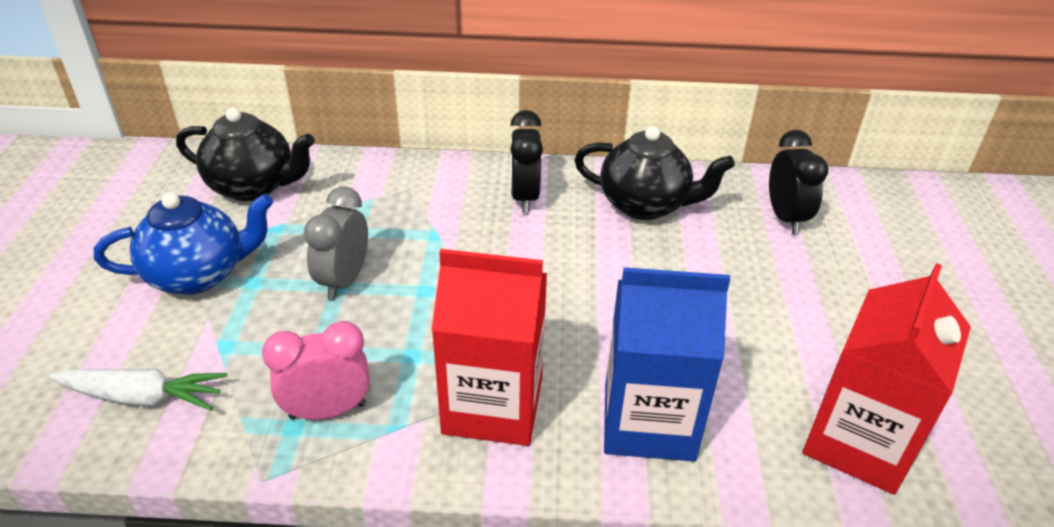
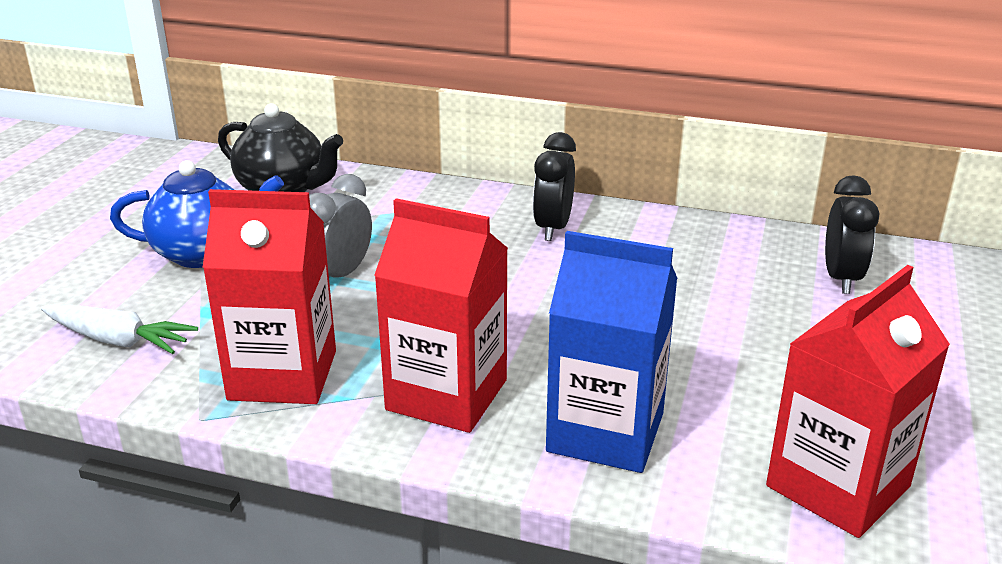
camera: 15 degrees right, 10 degrees down
(328, 410) = (283, 375): pink clock -> red carton
(645, 205) = (682, 249): black teapot -> none

